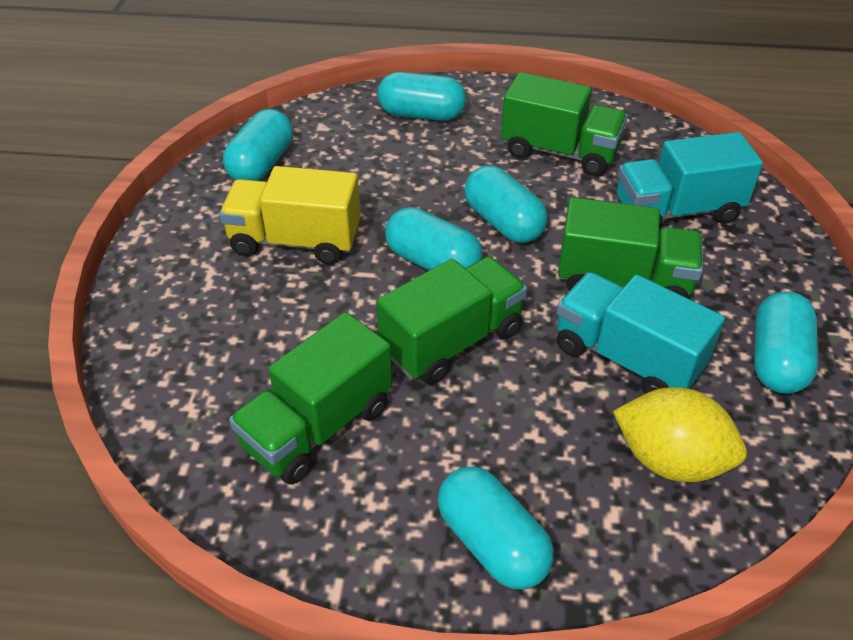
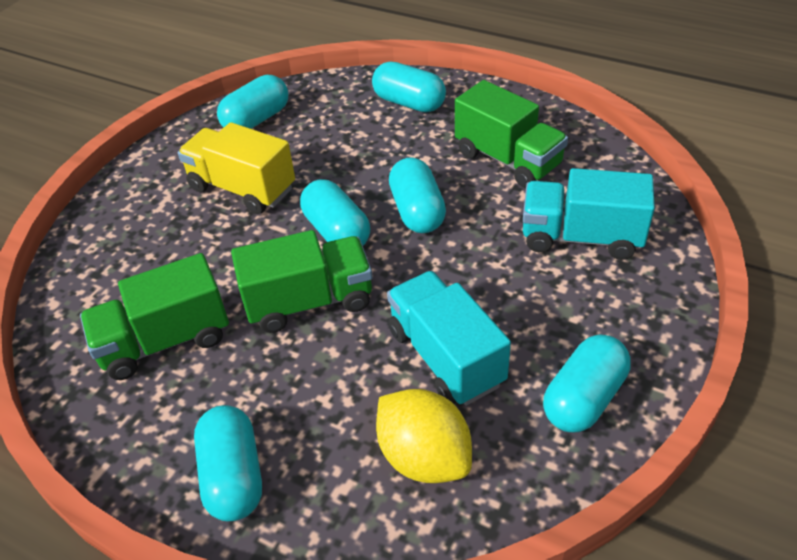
camera: 25 degrees right, 0 degrees up
(623, 281) = (488, 288): green truck -> none

